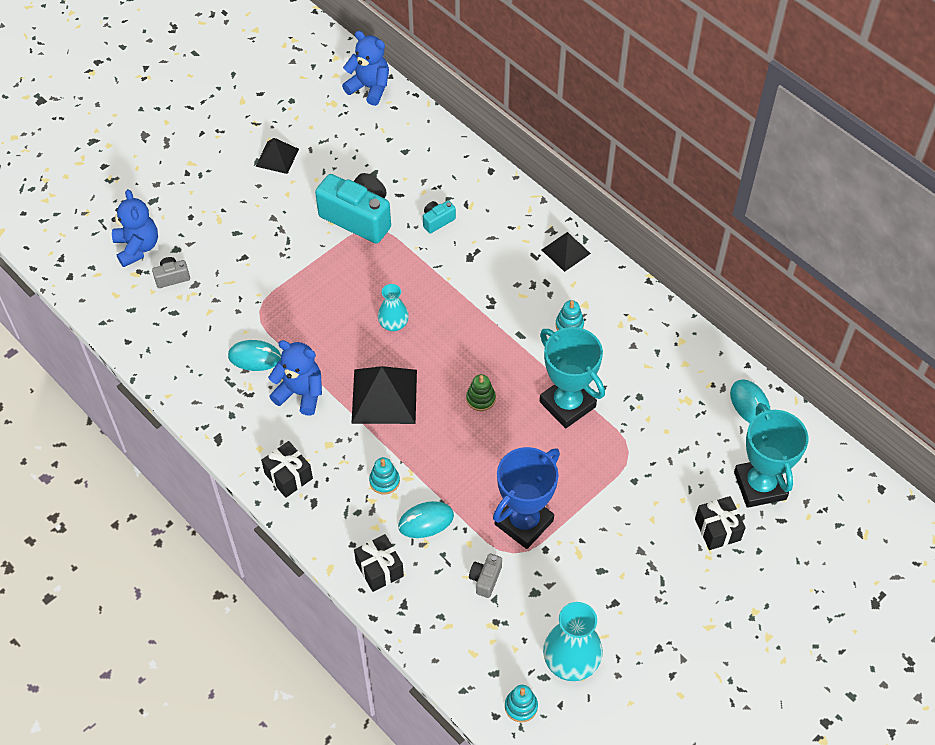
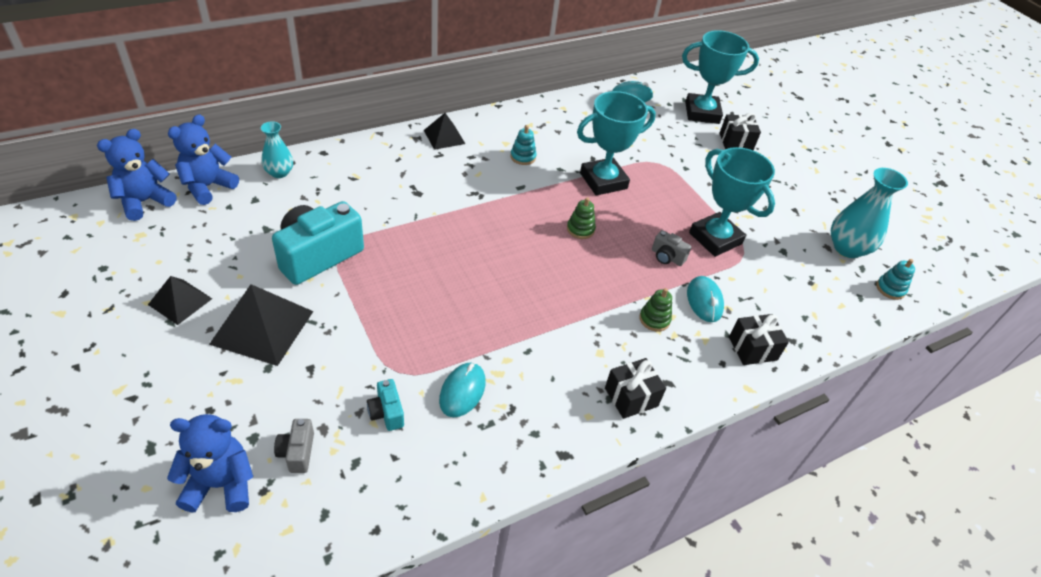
camera: 80 degrees left, 10 degrees down
(300, 393) = (527, 361): blue teddy bear -> blue teddy bear (208, 186)
(384, 396) = (555, 294): black pyramid -> black pyramid (262, 327)
(384, 481) = (654, 319): turquoise stacking toy -> green stacking toy
(393, 324) = (470, 264): turquoise vase -> turquoise vase (279, 172)
(437, 221) = (360, 201): turquoise camera -> turquoise camera (386, 413)
(485, 579) = (769, 277): grey camera -> grey camera (667, 257)
(524, 522) = (715, 238): blue trophy -> turquoise trophy

